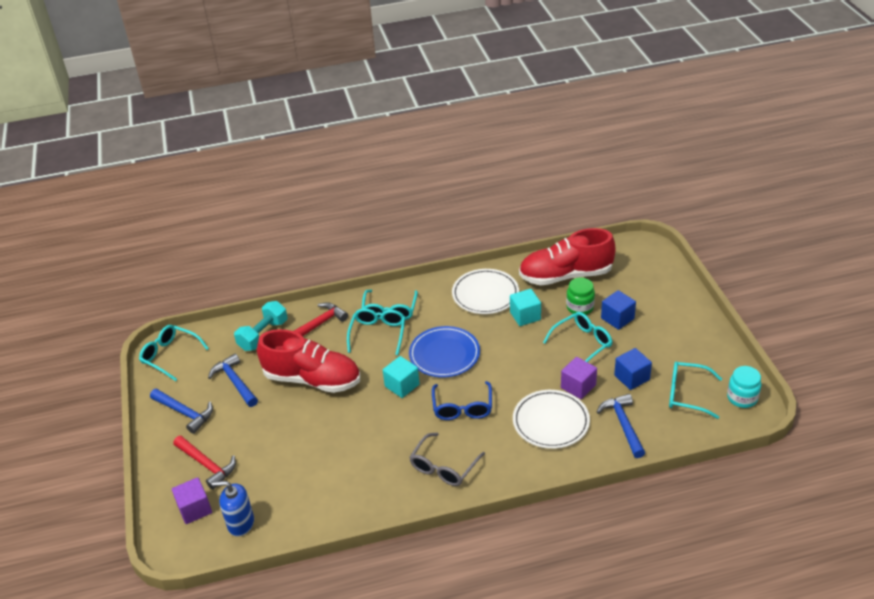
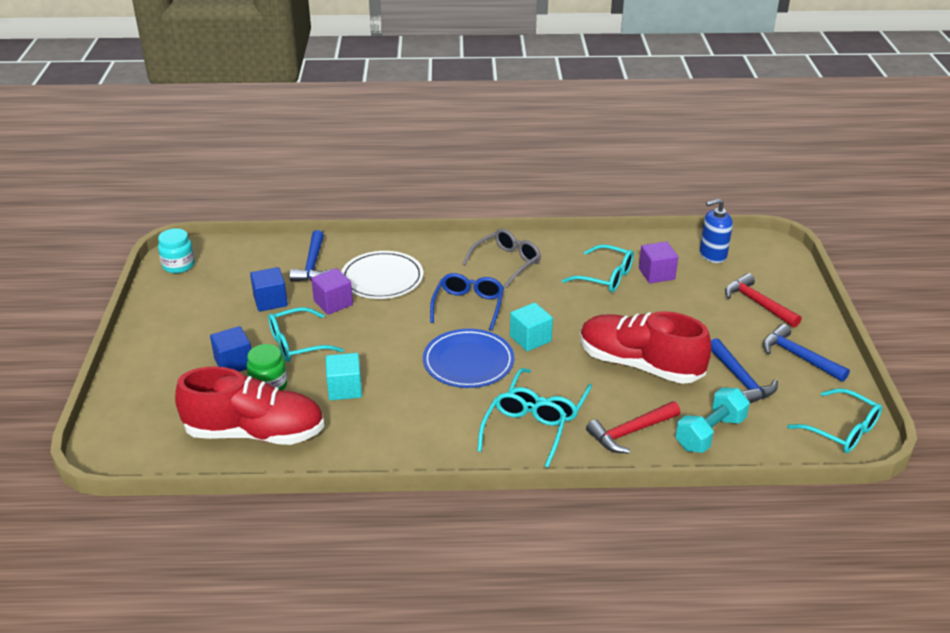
camera: 170 degrees left, 5 degrees down
(195, 509) = (761, 271): purple cube -> purple cube (656, 274)
(240, 523) = (712, 255): blue soap dispenser -> blue soap dispenser turned 150 degrees clockwise
(485, 294) = (381, 429): white plate -> none
(687, 394) = (228, 277): turquoise glasses -> turquoise glasses (605, 277)

